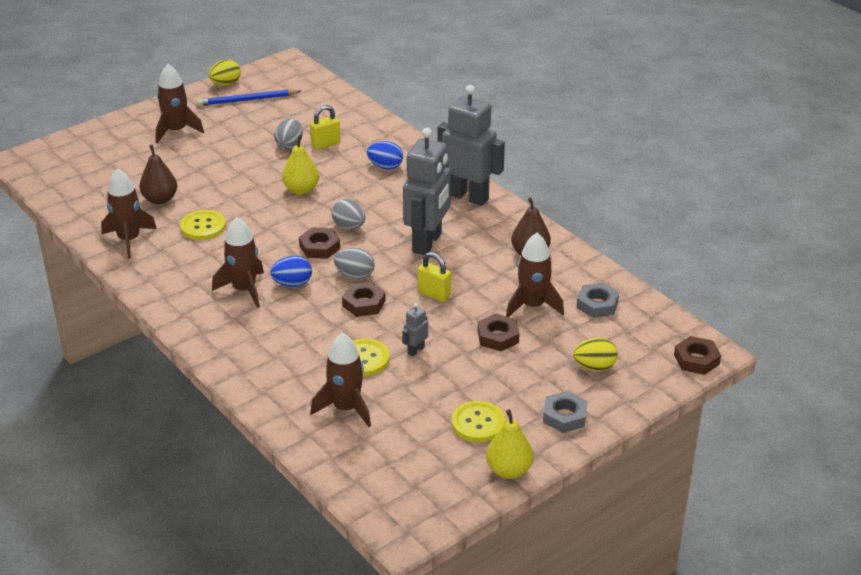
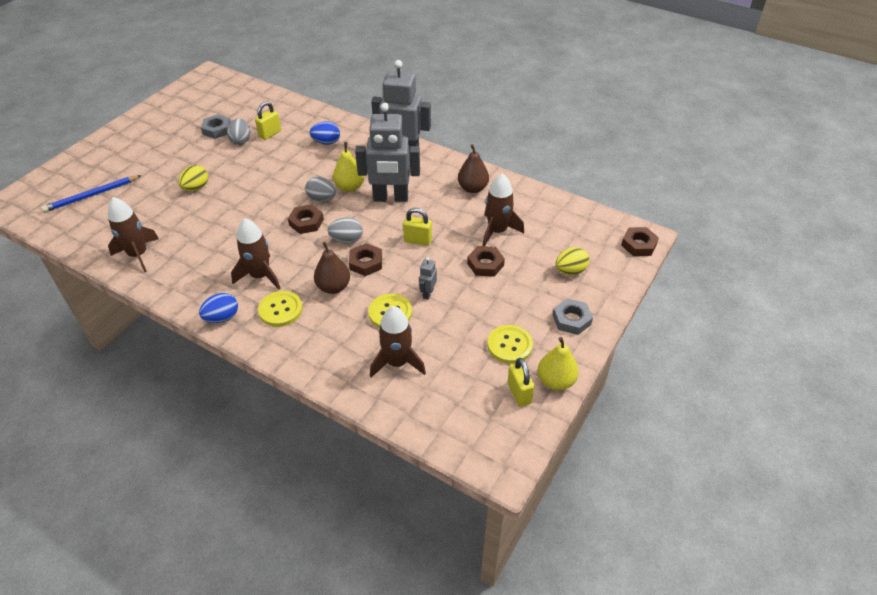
camera: 20 degrees left, 10 degrees up
(160, 199) = (151, 212): brown pear -> brown pear (333, 287)
(176, 131) = (139, 148): brown rocket -> none
(203, 226) = (199, 227): yellow button -> yellow button (280, 310)
(226, 84) = (165, 100): yellow egg -> yellow egg (196, 188)
(247, 100) = (189, 110): blue pencil -> blue pencil (92, 195)
(292, 283) = (299, 260): blue egg -> blue egg (222, 318)
(301, 190) = (268, 176): yellow pear -> yellow pear (350, 187)
(427, 243) = (391, 198): grey robot -> grey robot turned 90 degrees clockwise
(461, 471) = (519, 393): none -> yellow padlock
(597, 304) = (544, 218): grey nut -> grey nut (217, 129)

